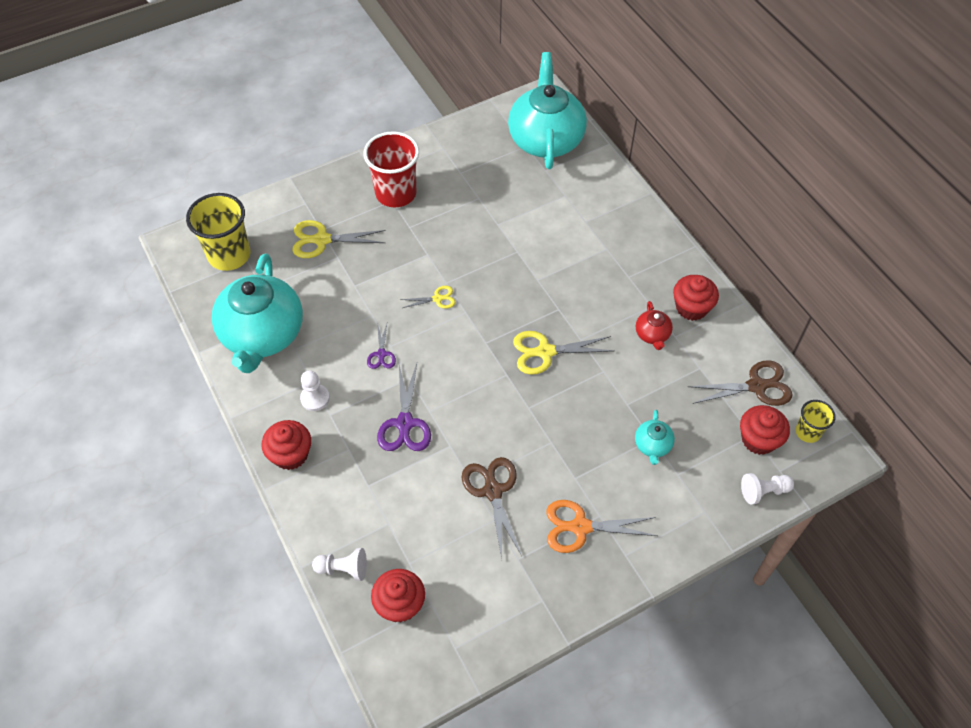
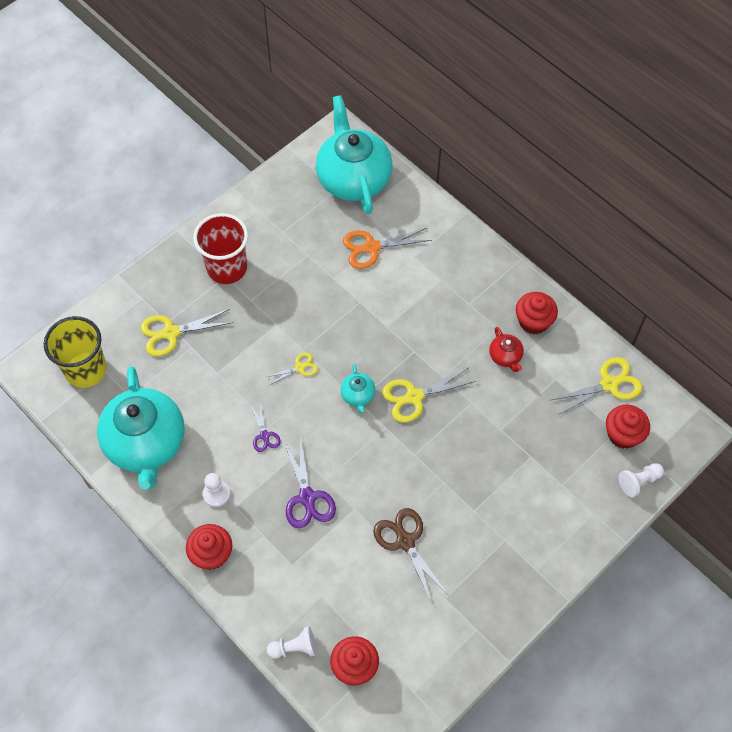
camera: 15 degrees left, 5 degrees up
(580, 527) = (491, 555): orange scissors -> orange scissors (372, 247)
(652, 445) = (533, 463): turquoise teapot -> turquoise teapot (358, 395)
(756, 386) = (609, 384): brown scissors -> yellow scissors
(807, 432) = (663, 417): yellow cup -> none

